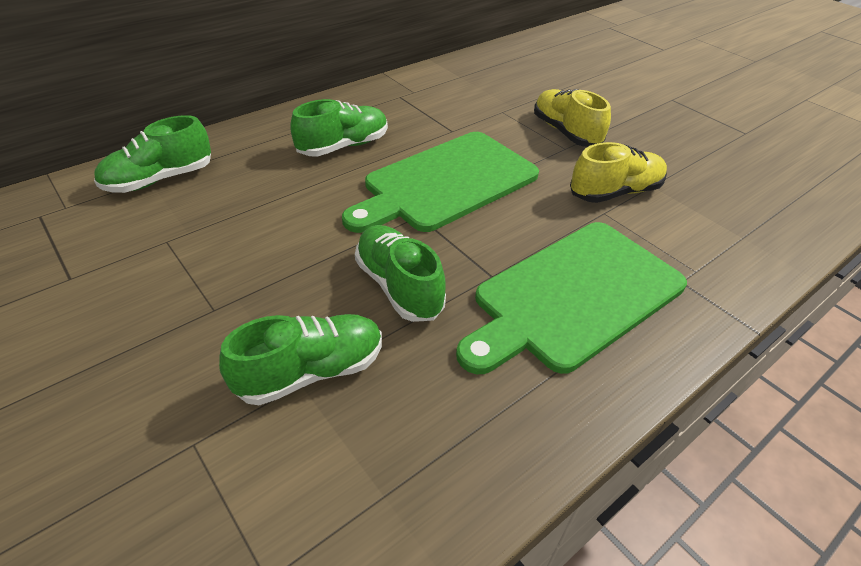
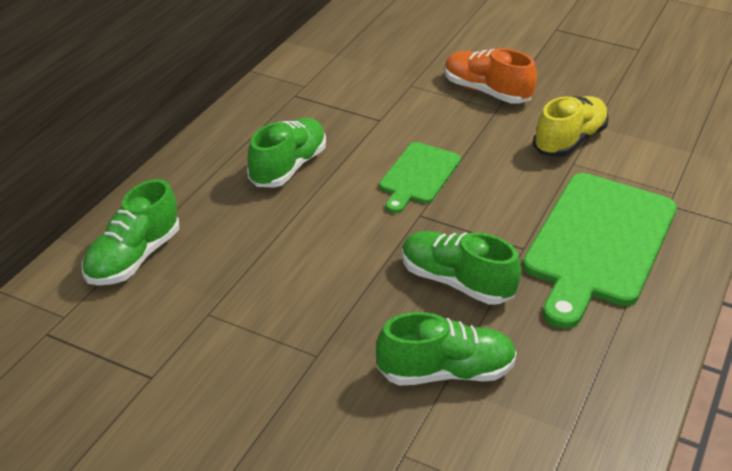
camera: 25 degrees left, 5 degrees down
(311, 372) = (445, 372): green shoe -> green shoe turned 45 degrees clockwise
(446, 183) = (418, 175): green cutting board -> green cutting board, size x0.54
(566, 132) = (486, 92): yellow shoe -> orange shoe

